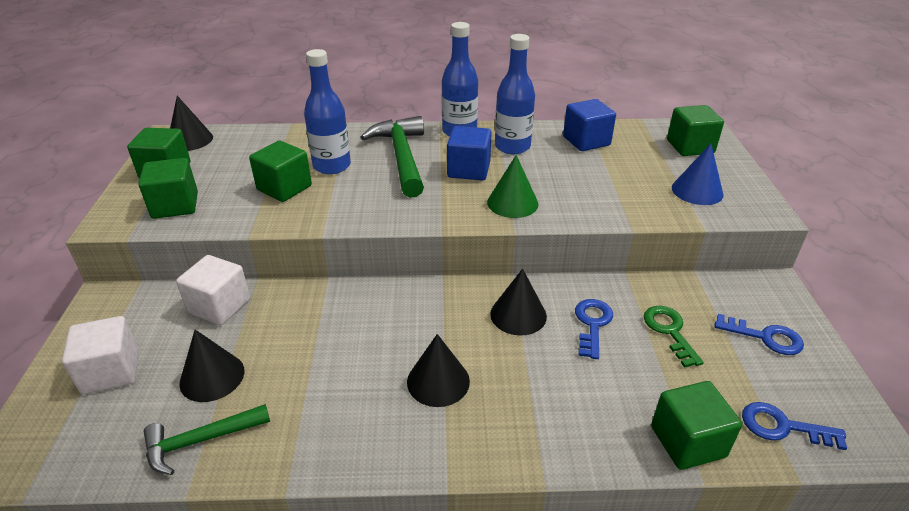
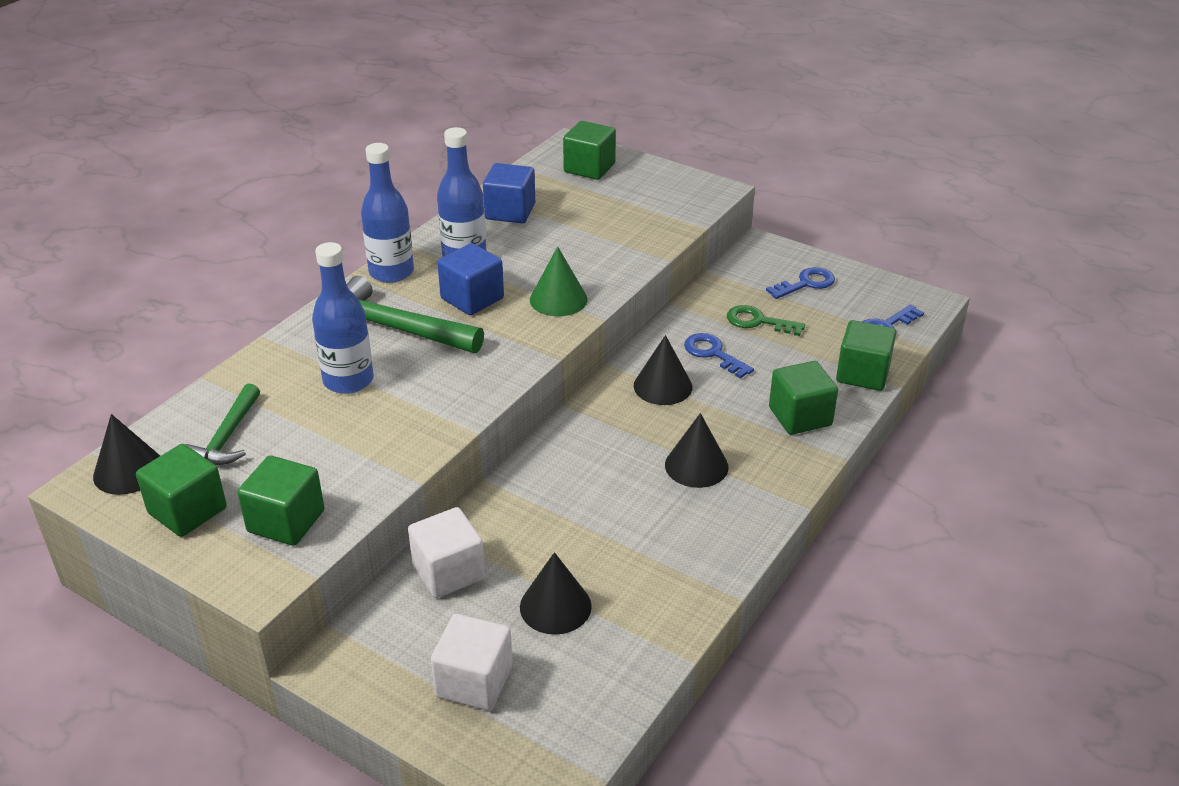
camera: 55 degrees left, 0 degrees up
(200, 441) = (635, 636): green hammer -> green hammer (227, 438)
(284, 188) = (352, 428): green cube -> green cube (800, 416)
(697, 191) = (654, 202): blue cone -> none

